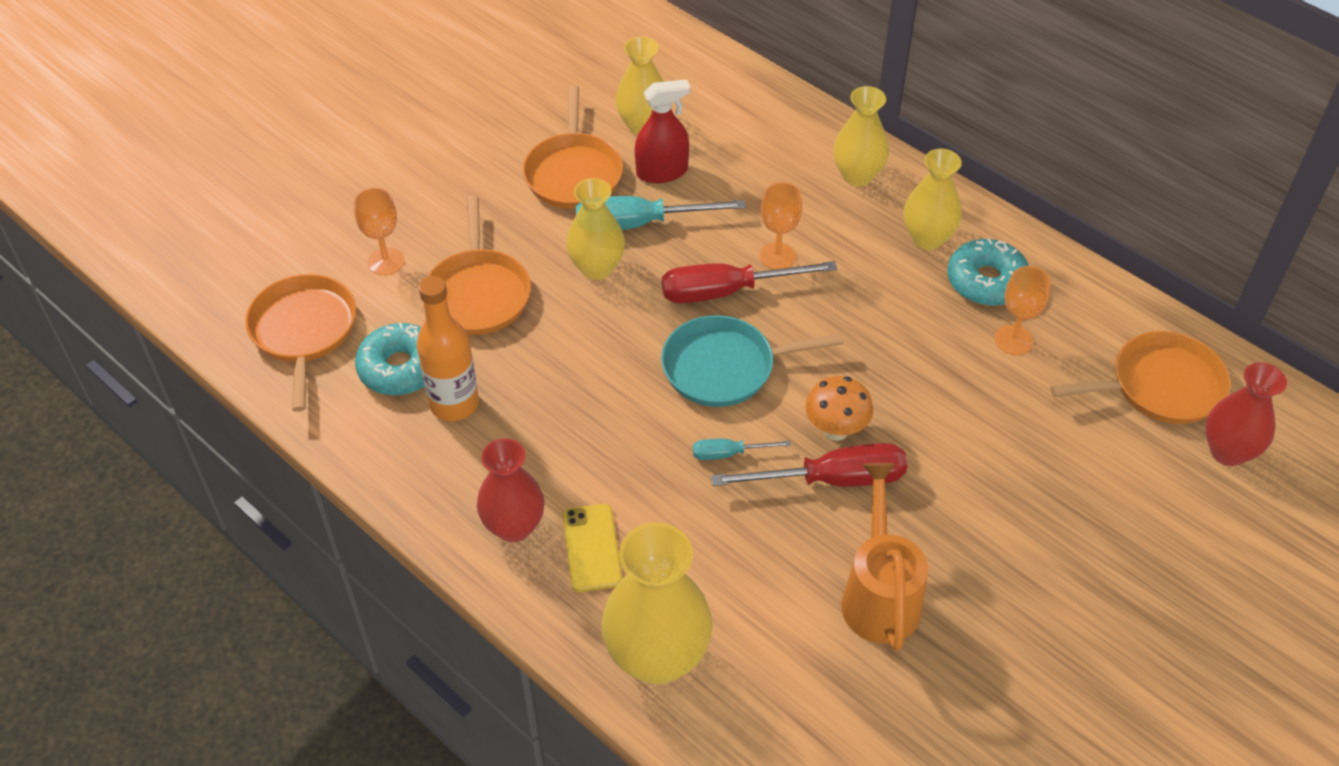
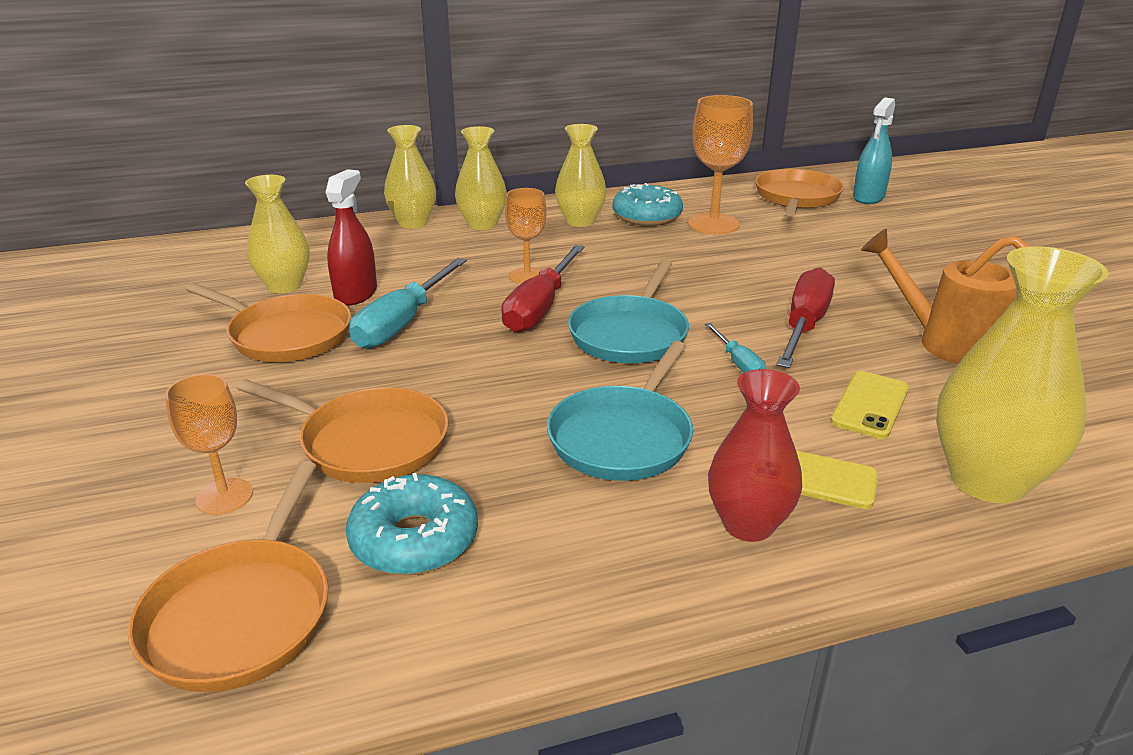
camera: 60 degrees left, 20 degrees down
(304, 331) = (242, 615): orange pan -> orange pan turned 105 degrees counterclockwise
(454, 404) = (518, 512): orange bottle -> none
(571, 422) = (623, 437): none -> turquoise pan
(597, 268) = (428, 360): yellow vase -> yellow vase (413, 223)
(721, 560) = (870, 405): none -> yellow phone
(728, 454) = (738, 363): turquoise screwdriver -> turquoise screwdriver turned 45 degrees counterclockwise
(835, 430) = (748, 308): orange mushroom -> none
(1013, 340) = (713, 224): orange goblet -> orange goblet, size x1.60
(1228, 451) = (868, 197): red vase -> turquoise spray bottle

